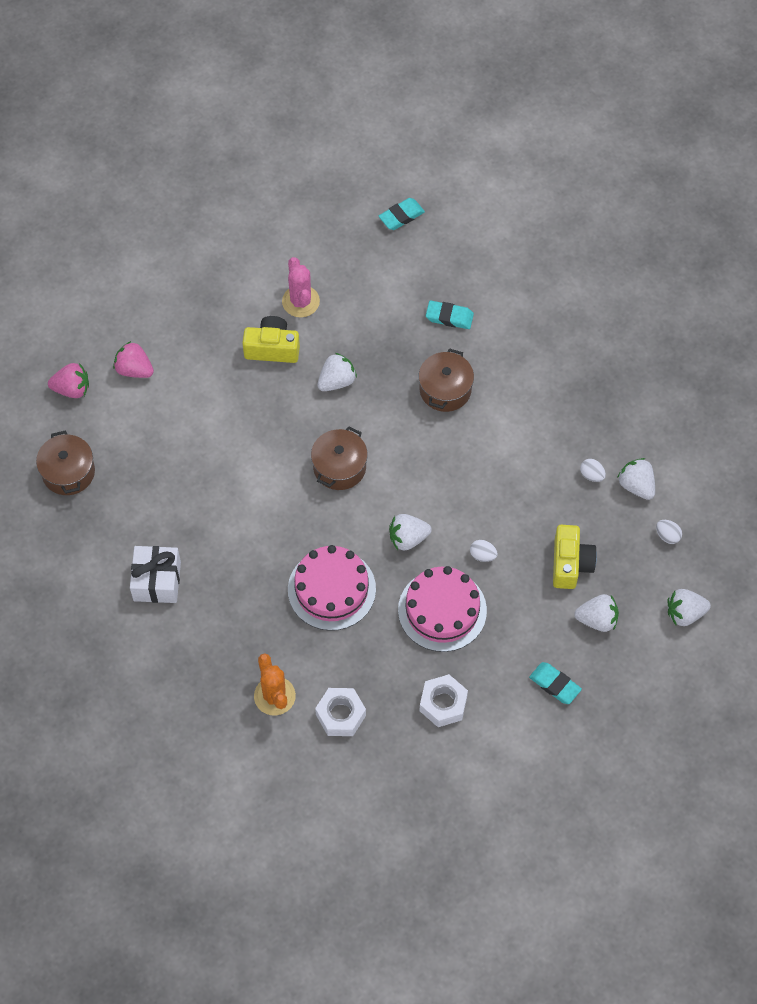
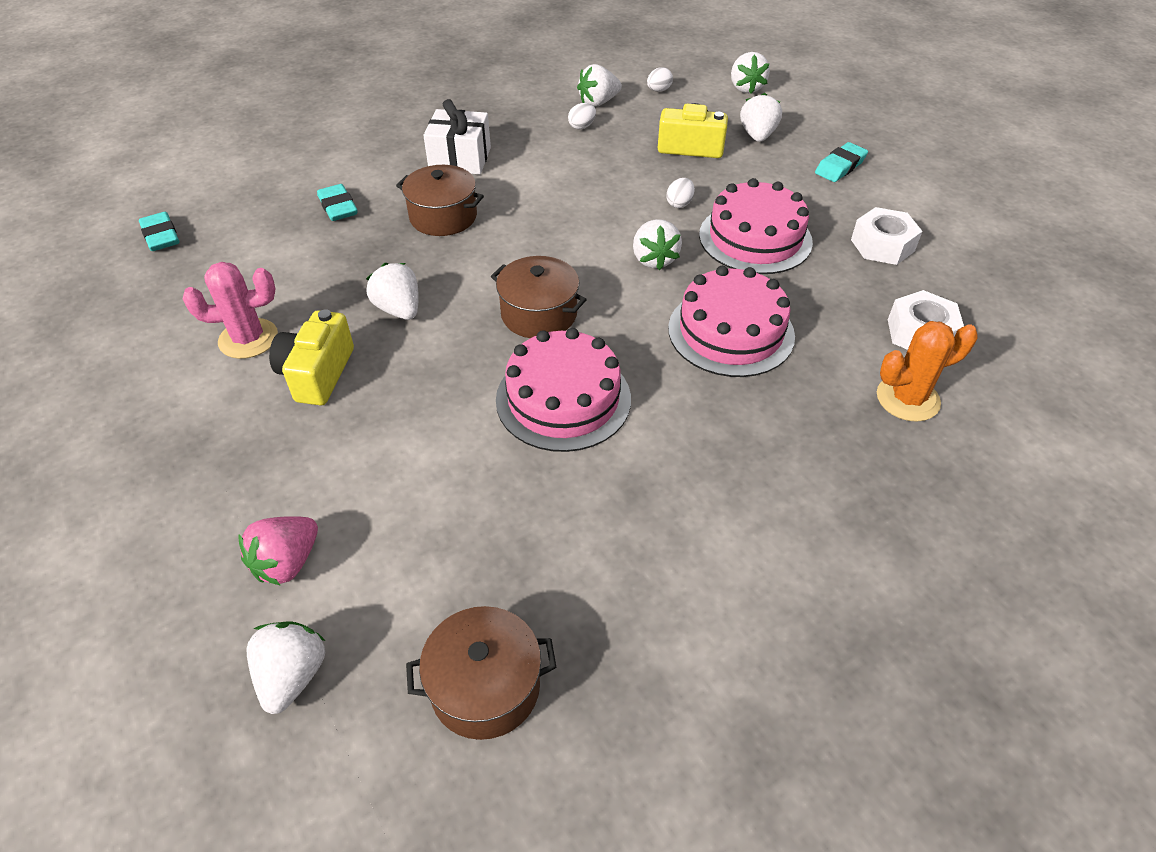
camera: 85 degrees left, 15 degrees down
(72, 389) = (293, 675): pink strawberry -> white strawberry
(157, 581) = (725, 541): white gift -> white gift (460, 159)
(260, 489) = (563, 399): none -> pink cake
(449, 317) = (338, 207): turquoise eraser -> turquoise eraser turned 45 degrees counterclockwise

